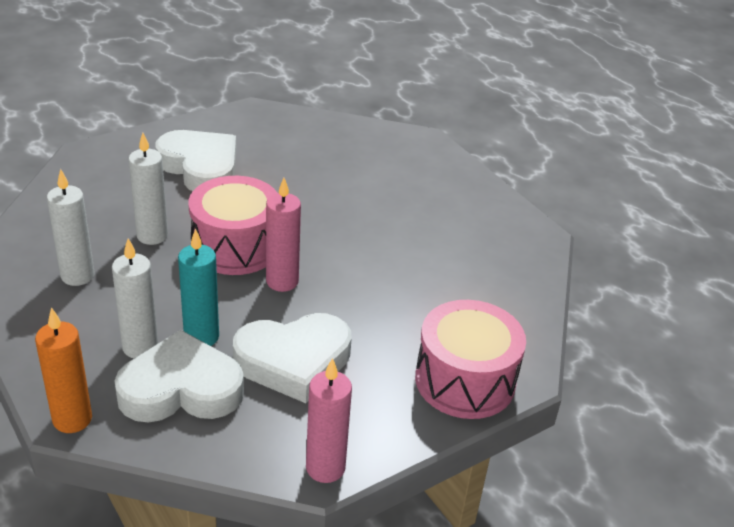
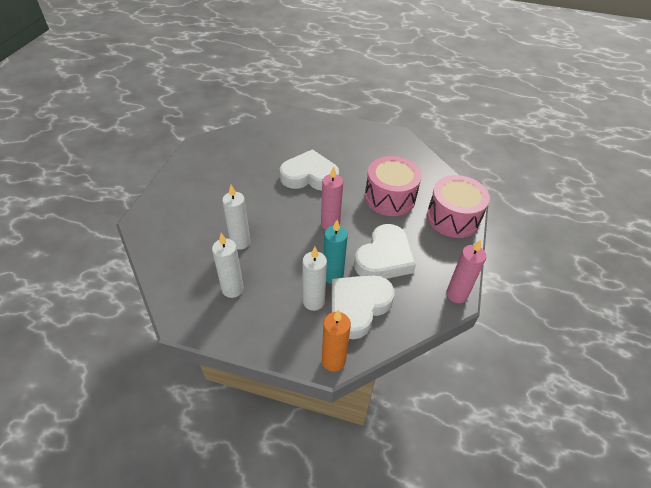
camera: 40 degrees left, 10 degrees up
(200, 167) = (214, 190): white heart -> white heart (309, 176)
(235, 246) = (287, 221): pink drum -> pink drum (390, 197)

